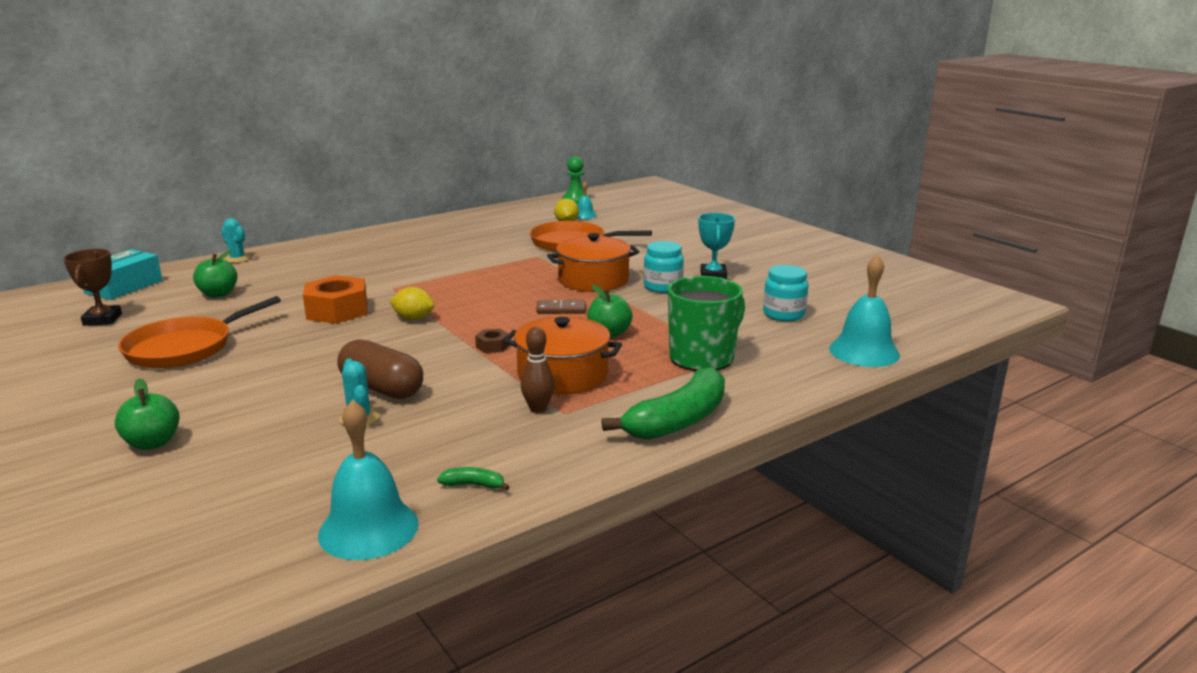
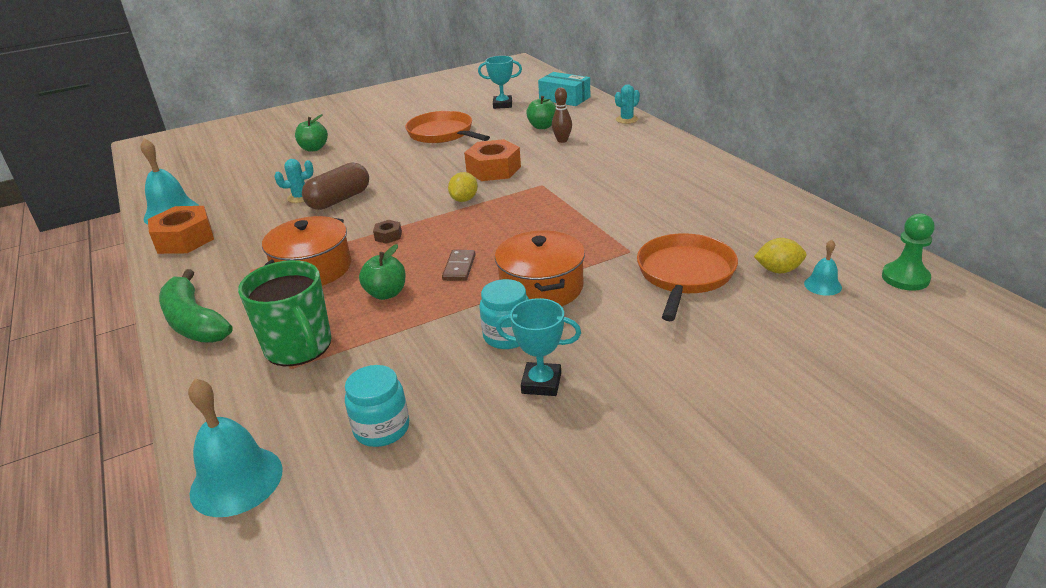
camera: 100 degrees right, 10 degrees up
(102, 319) = (502, 105): brown trophy -> turquoise trophy
(474, 485) = (185, 239): green banana -> orange nut
(538, 409) = (264, 259): brown bowling pin -> brown bowling pin (562, 140)

